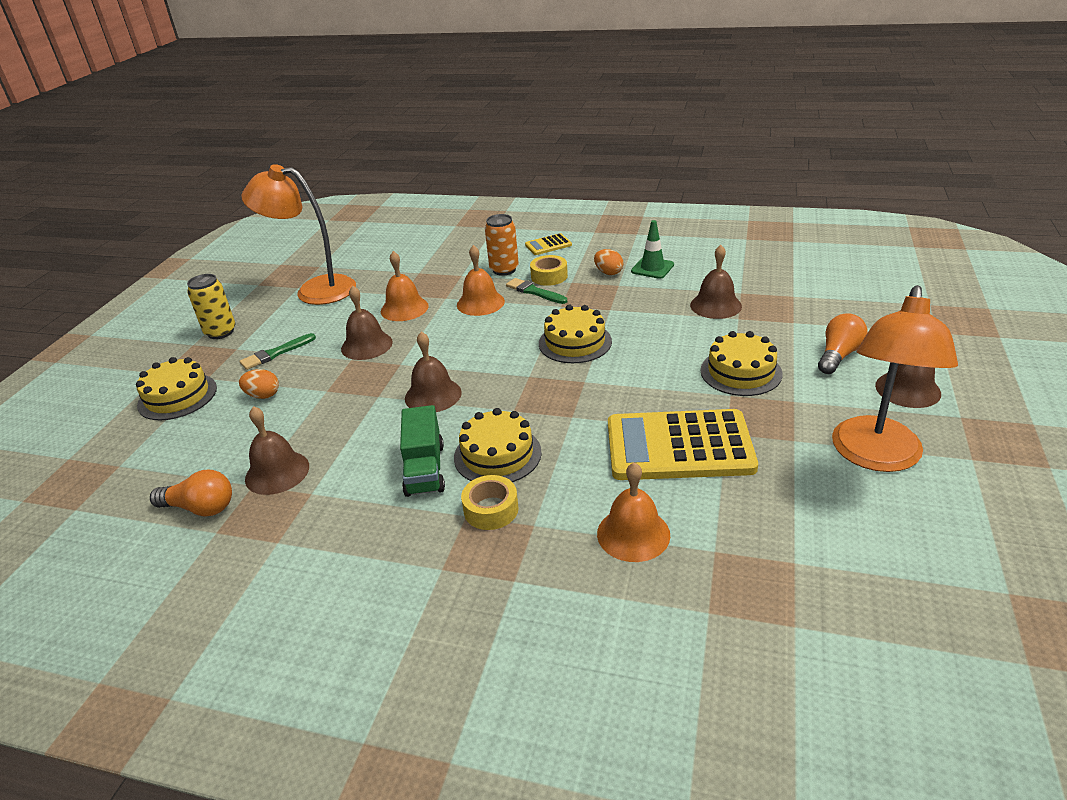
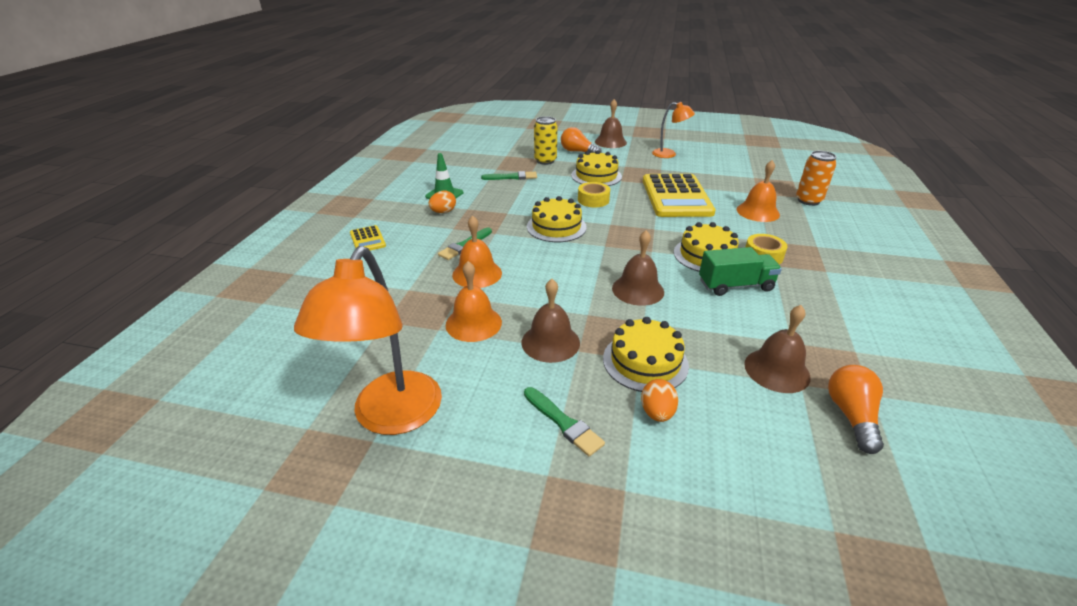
camera: 95 degrees left, 0 degrees up
(177, 396) = (675, 514): yellow cake -> yellow cake (645, 362)
(220, 332) = (496, 513): yellow can -> yellow can (545, 161)
(504, 270) = (410, 263): orange can -> orange can (808, 201)
(549, 276) = (437, 238): yellow tape -> yellow tape (593, 200)
(715, 305) = (512, 177): brown bell -> green brush
(875, 457) = (669, 154): orange lamp -> orange lamp, size x0.55

